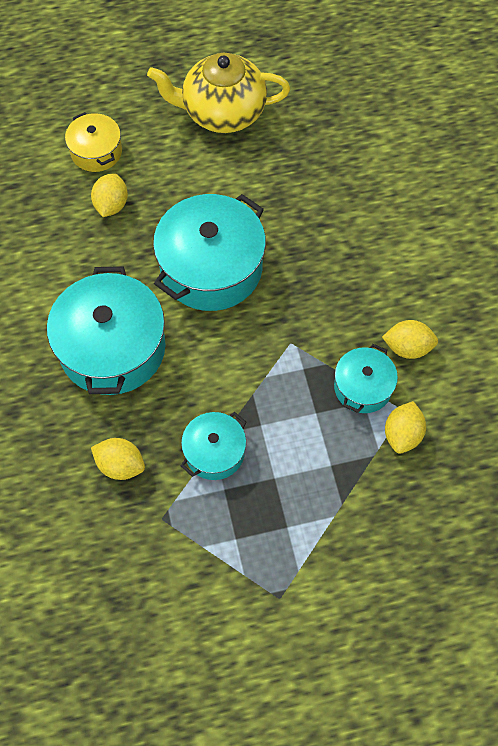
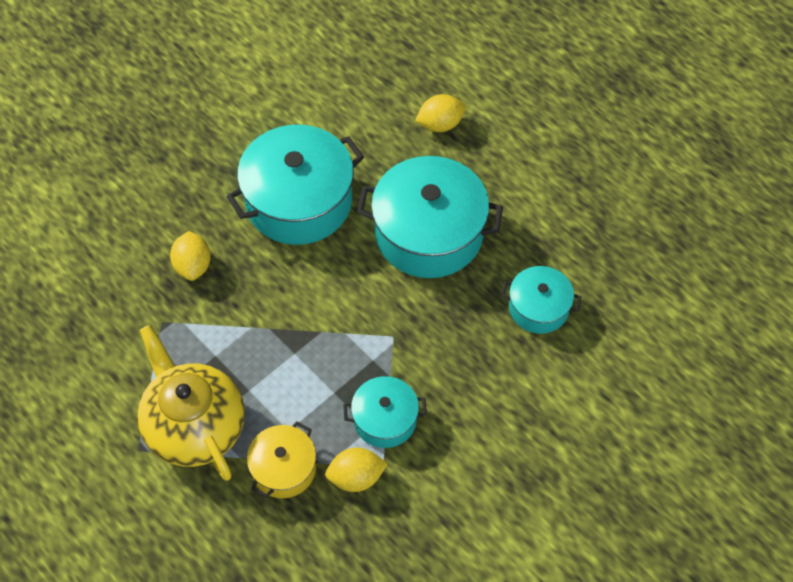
camera: 60 degrees right, 5 degrees down
(96, 151) = (487, 83): yellow pot -> yellow pot (283, 468)
(214, 452) = (246, 330): turquoise pot -> turquoise pot (538, 308)
(222, 112) = (605, 155): yellow teapot -> yellow teapot (194, 426)
(407, 347) = (453, 439): yellow lemon -> none

